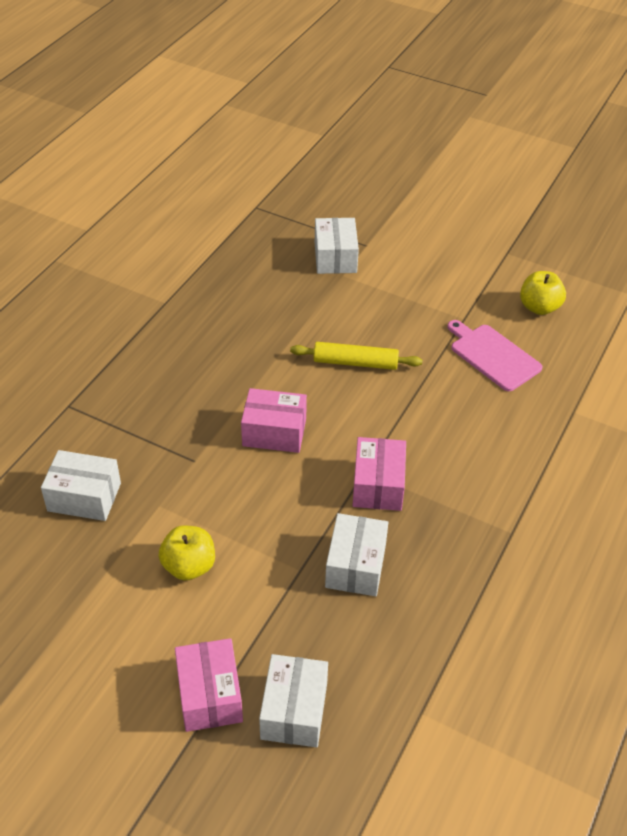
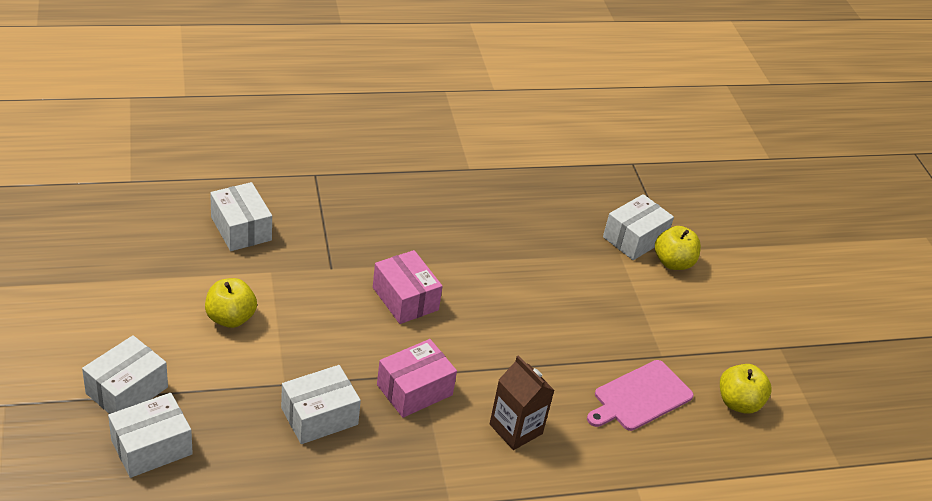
camera: 45 degrees right, 5 degrees down
(209, 695) = (127, 390): pink box -> white box
(355, 363) = (531, 310): yellow rolling pin -> none
(378, 253) = (673, 262): none -> yellow apple
(467, 446) = (516, 429): none -> brown carton
(493, 356) = (640, 397): pink cutting board -> pink cutting board turned 135 degrees counterclockwise

